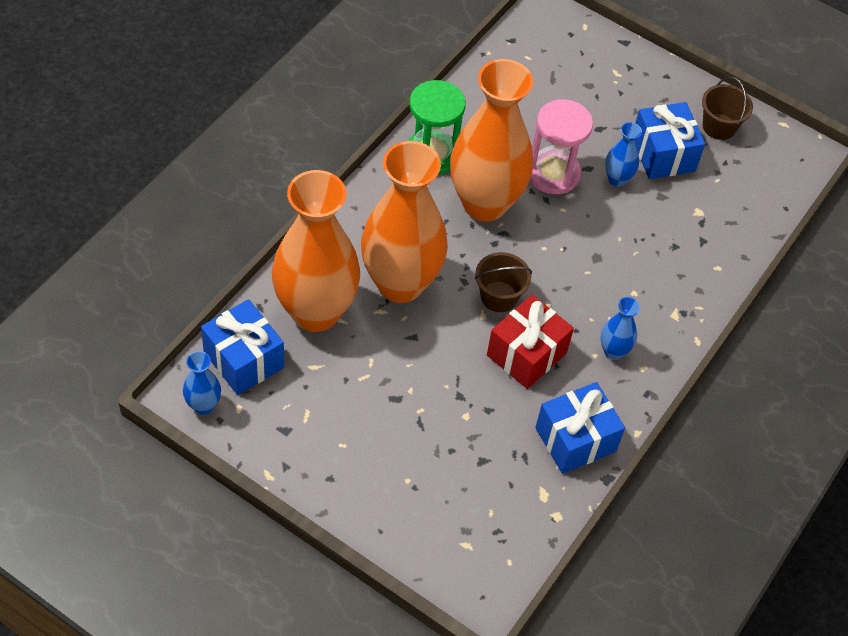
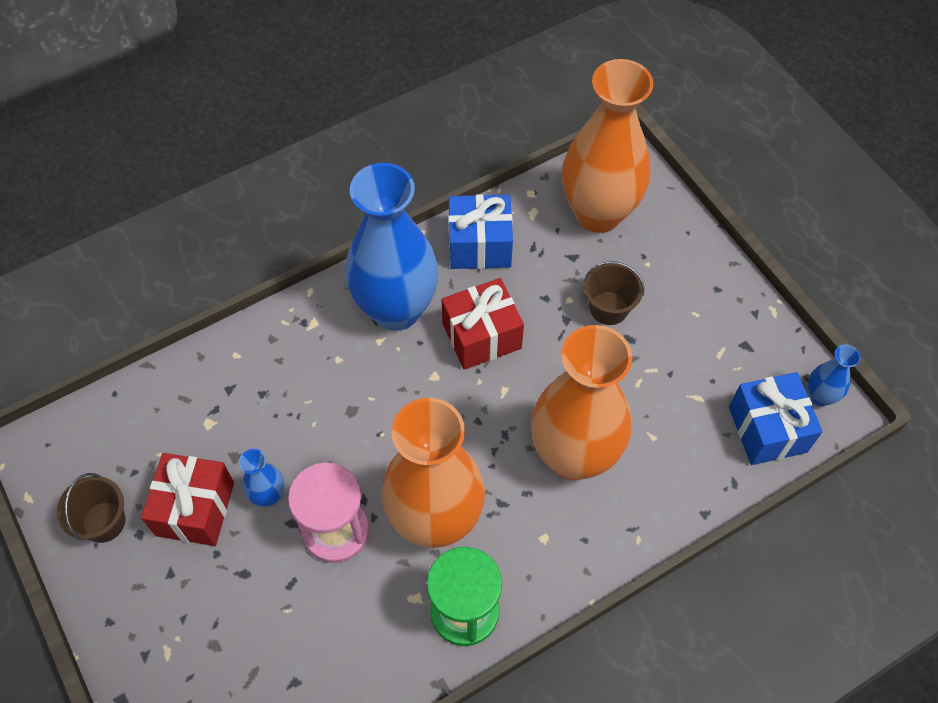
camera: 150 degrees left, 5 degrees up
(315, 312) = (676, 455): orange vase -> orange vase (598, 213)
(499, 296) = (478, 404): brown bucket -> brown bucket (608, 308)
(613, 351) = (396, 309): blue vase -> blue vase, size x2.38
(663, 154) = (195, 509): blue gift -> red gift

